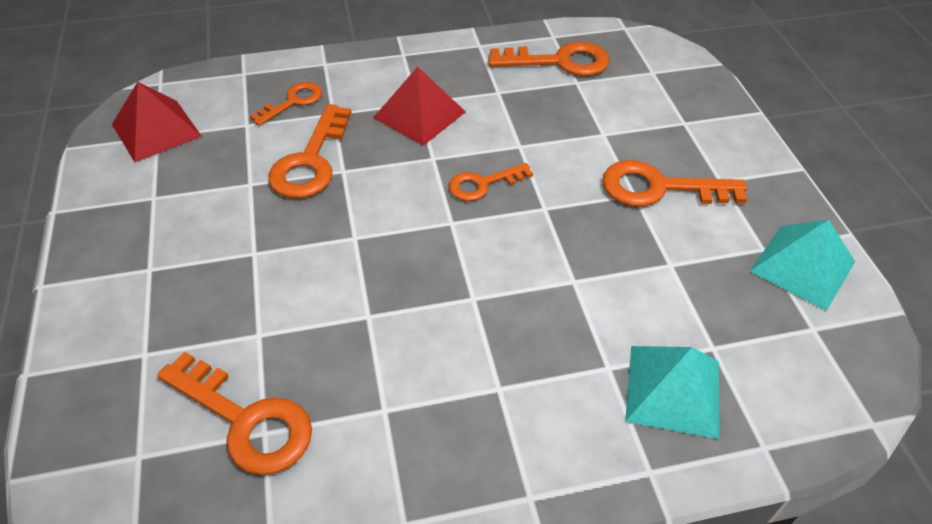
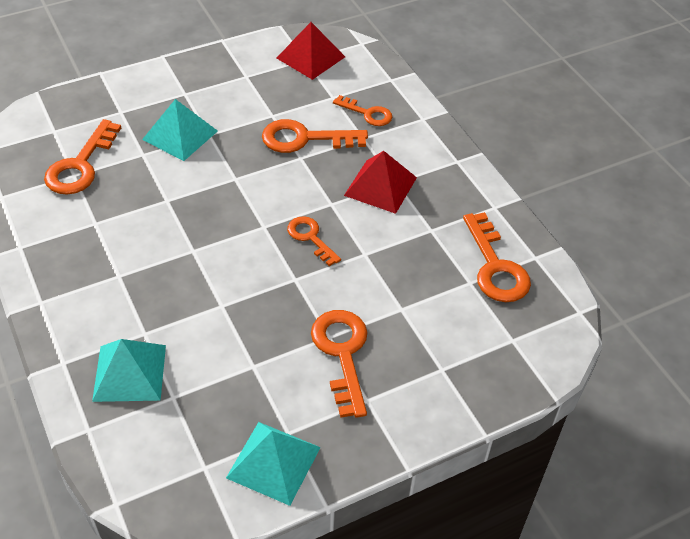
camera: 75 degrees right, 0 degrees up
(239, 285) = (180, 135): none -> turquoise pyramid

